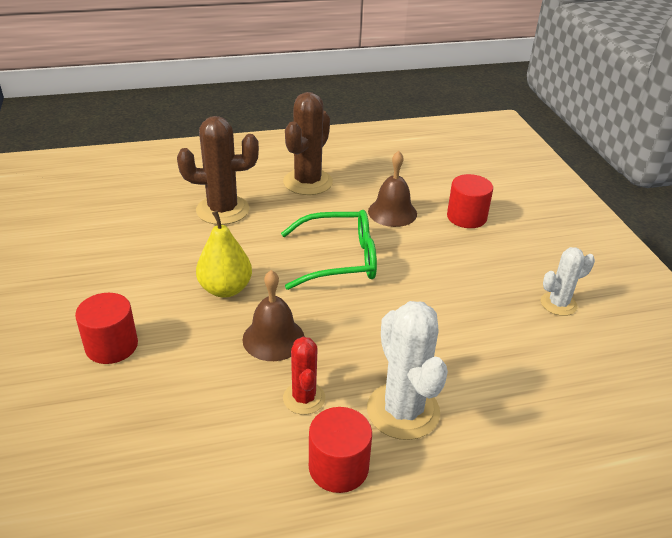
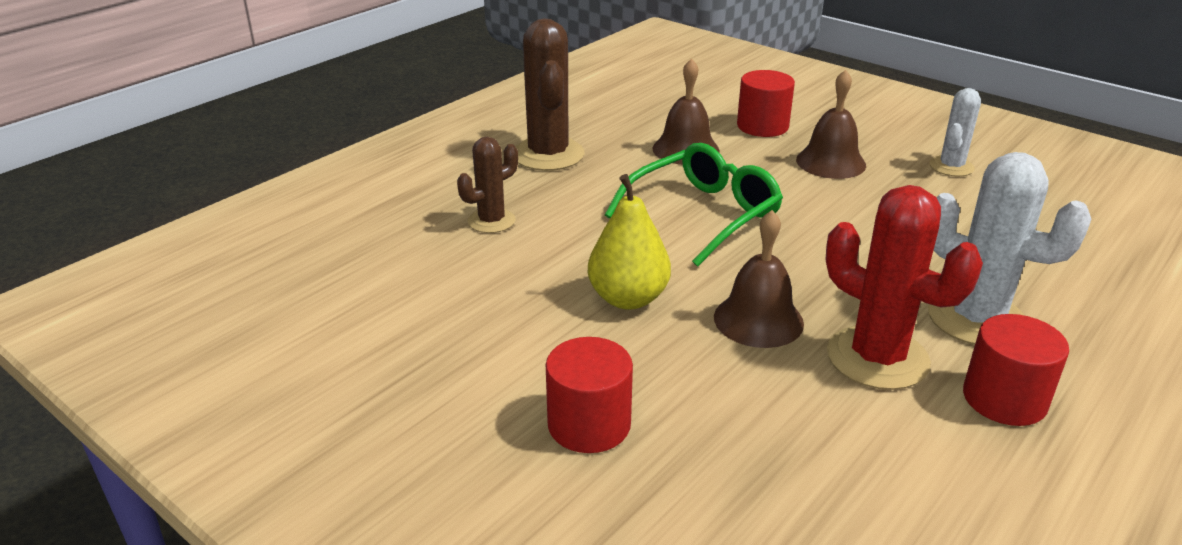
camera: 35 degrees left, 5 degrees down
(222, 210) = (491, 221): brown cactus -> brown cactus, size x0.59
(304, 398) = (877, 358): red cactus -> red cactus, size x1.70
(474, 262) = (830, 162): none -> brown bell

